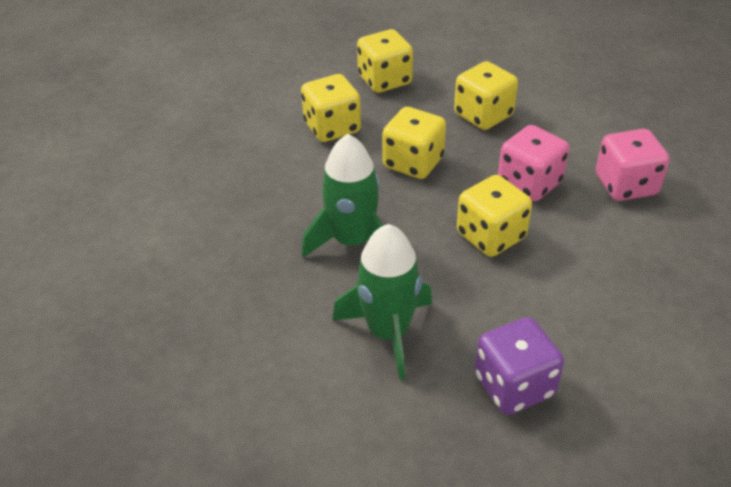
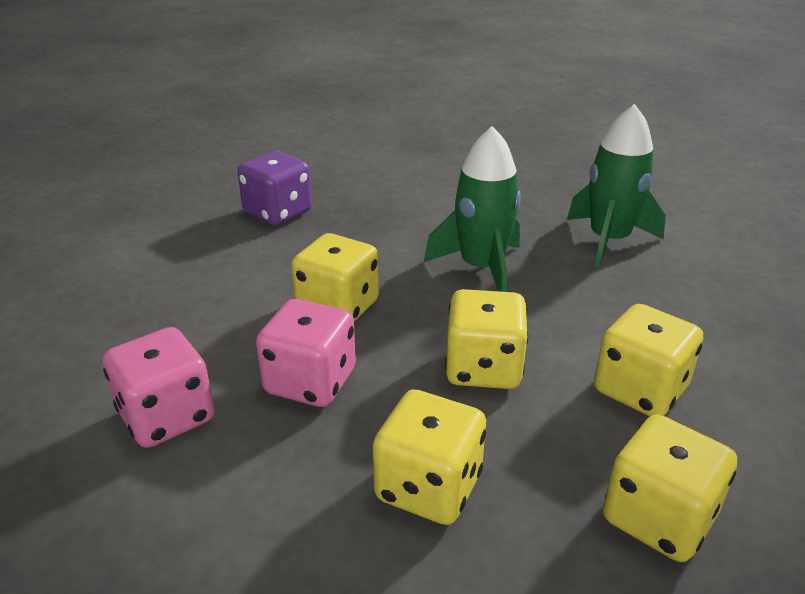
camera: 155 degrees right, 10 degrees down
(388, 332) = (396, 218): green rocket -> green rocket (608, 240)

